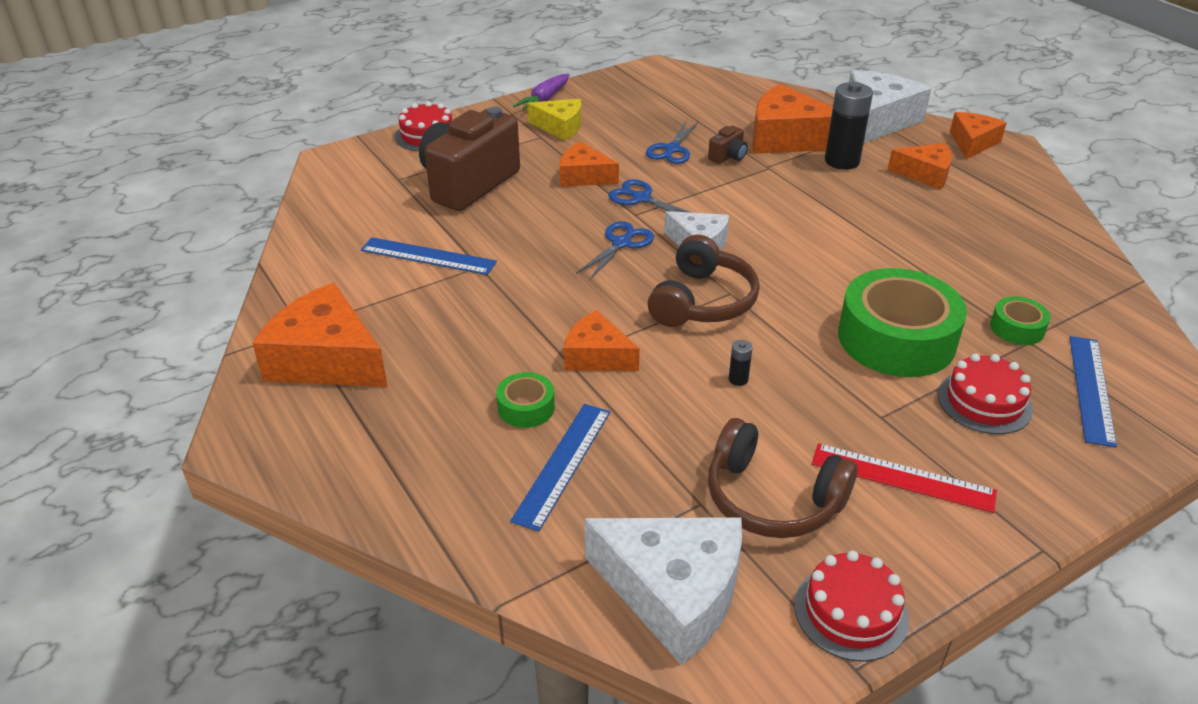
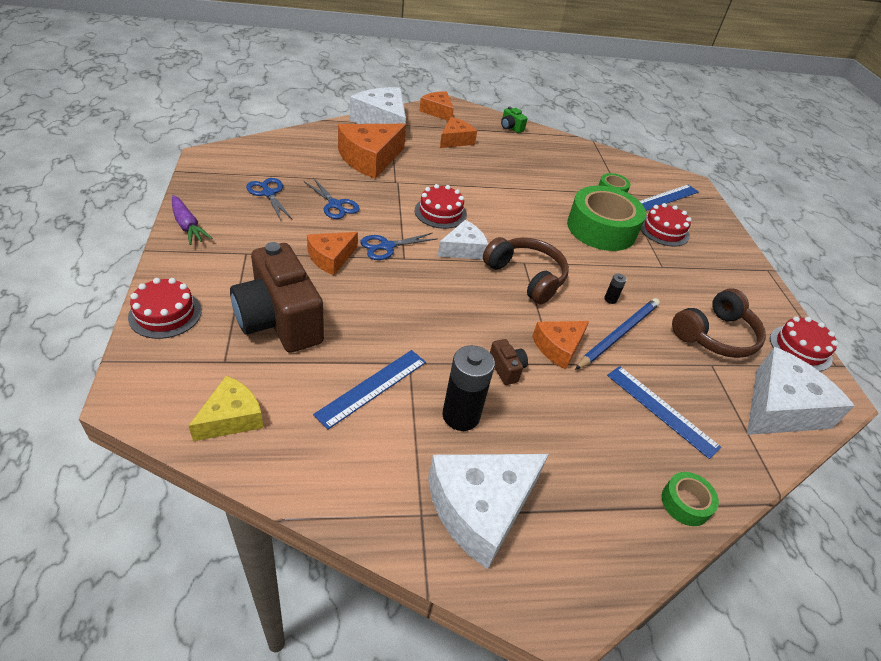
camera: 70 degrees left, 5 degrees up
(326, 359) = (480, 509): orange cheese -> white cheese
(526, 407) = (598, 405): green tape -> green tape (685, 503)
(560, 127) = (243, 237): yellow cheese -> yellow cheese (231, 417)
(621, 243) = (436, 280): blue scissors -> blue scissors (268, 193)
(672, 400) = (618, 334): none -> blue pencil
(728, 156) = (369, 189): brown camera -> brown camera (506, 369)
(749, 210) = (440, 212): none -> red cake
(842, 161) = (416, 156): black battery -> black battery (461, 416)
(902, 478) = (711, 284): red ruler -> none
(1037, 203) = (511, 128): none -> green camera
(1090, 389) = (666, 198): blue ruler -> blue ruler turned 75 degrees counterclockwise

